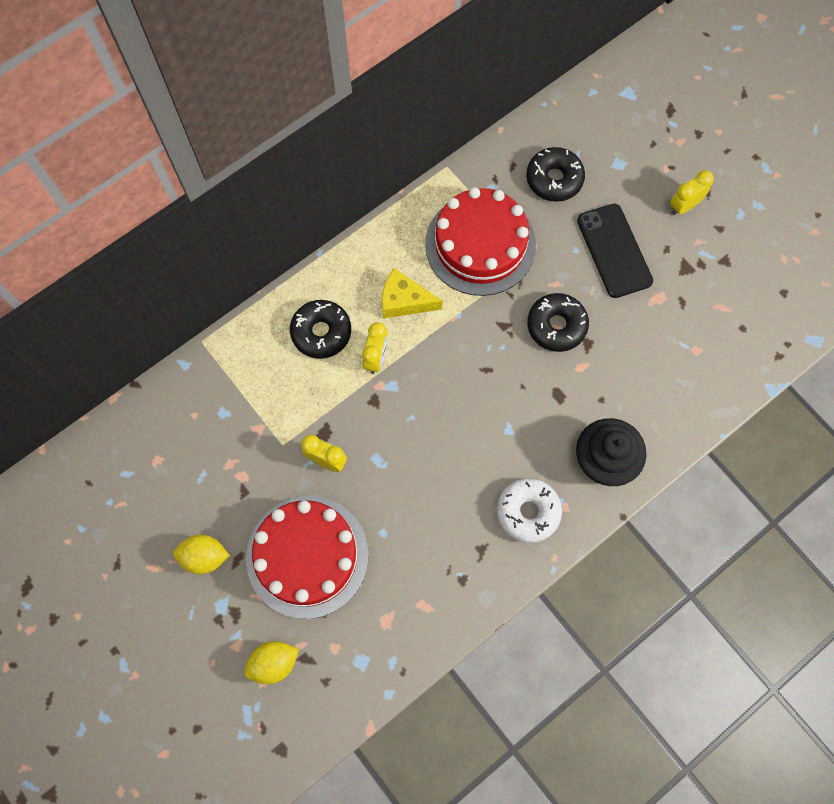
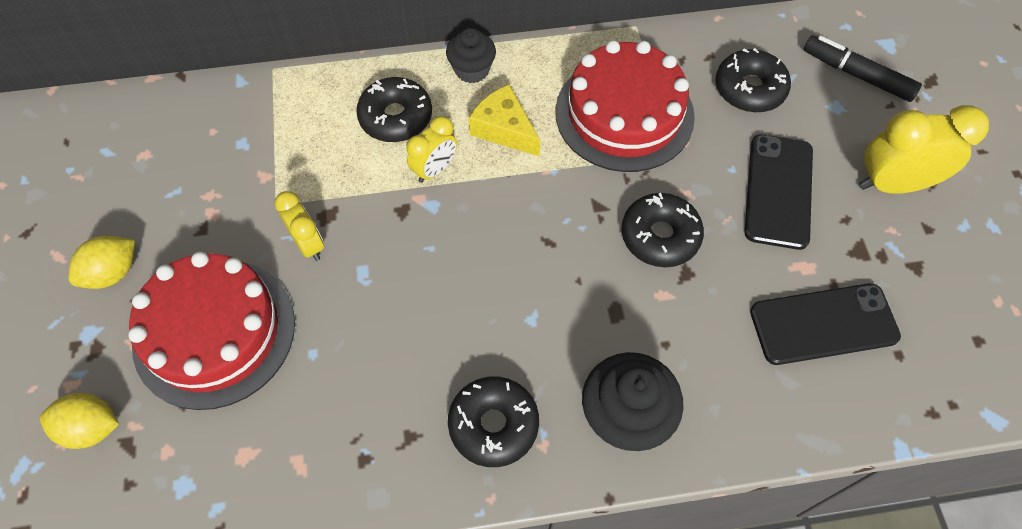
camera: 30 degrees right, 10 degrees down
(204, 557) = (113, 273): yellow lemon -> yellow lemon turned 75 degrees counterclockwise
(351, 265) = (472, 70): none -> black cupcake
(528, 512) = (493, 425): white donut -> black donut
(619, 130) = (857, 75): none -> black marker
(683, 206) = (893, 184): yellow clock -> yellow clock, size x1.68
(689, 332) = (823, 324): none -> black phone

